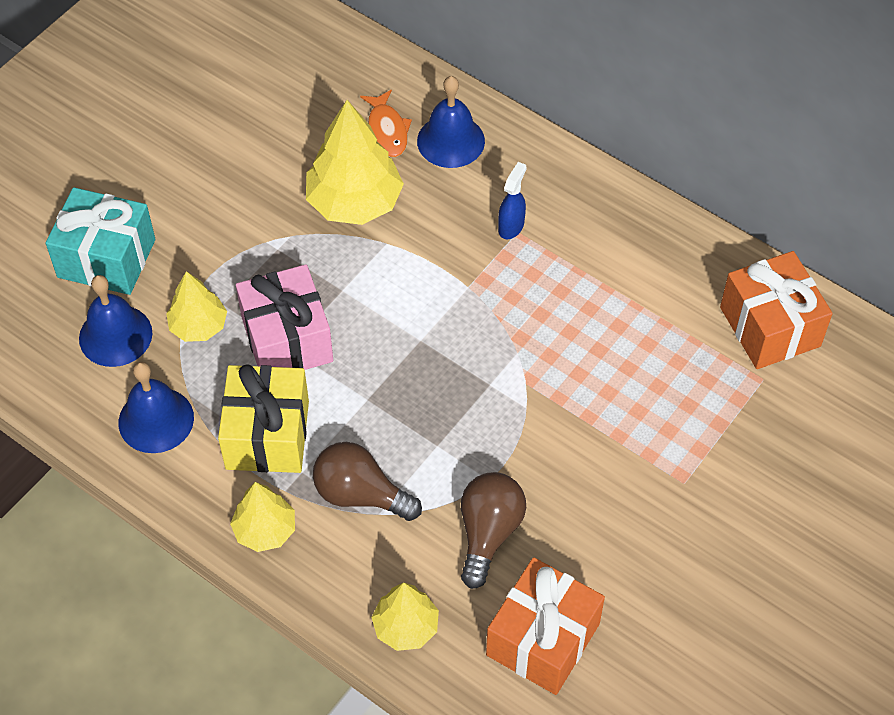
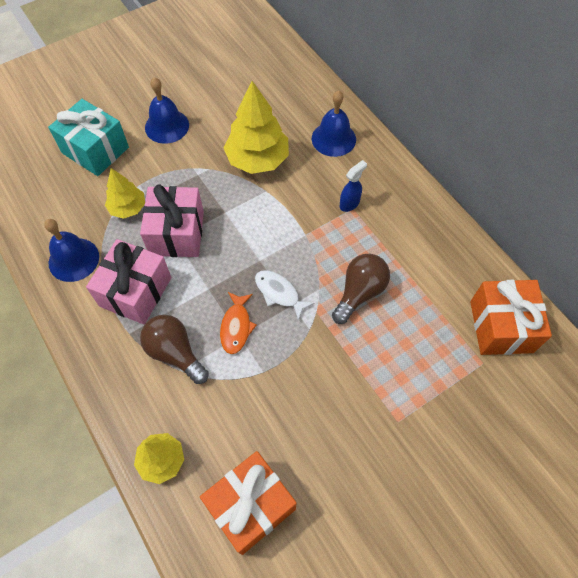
camera: 20 degrees right, 5 degrees up
(115, 335) = (77, 198): blue bell -> blue bell (167, 126)
(265, 530) = (103, 356): yellow tree -> none
(267, 435) = (136, 292): yellow gift -> pink gift
(387, 130) = (297, 121): orange fish -> orange fish (236, 327)
(466, 375) = (279, 293): none -> white fish
(488, 533) = (247, 411): brown light bulb -> brown light bulb (359, 292)

